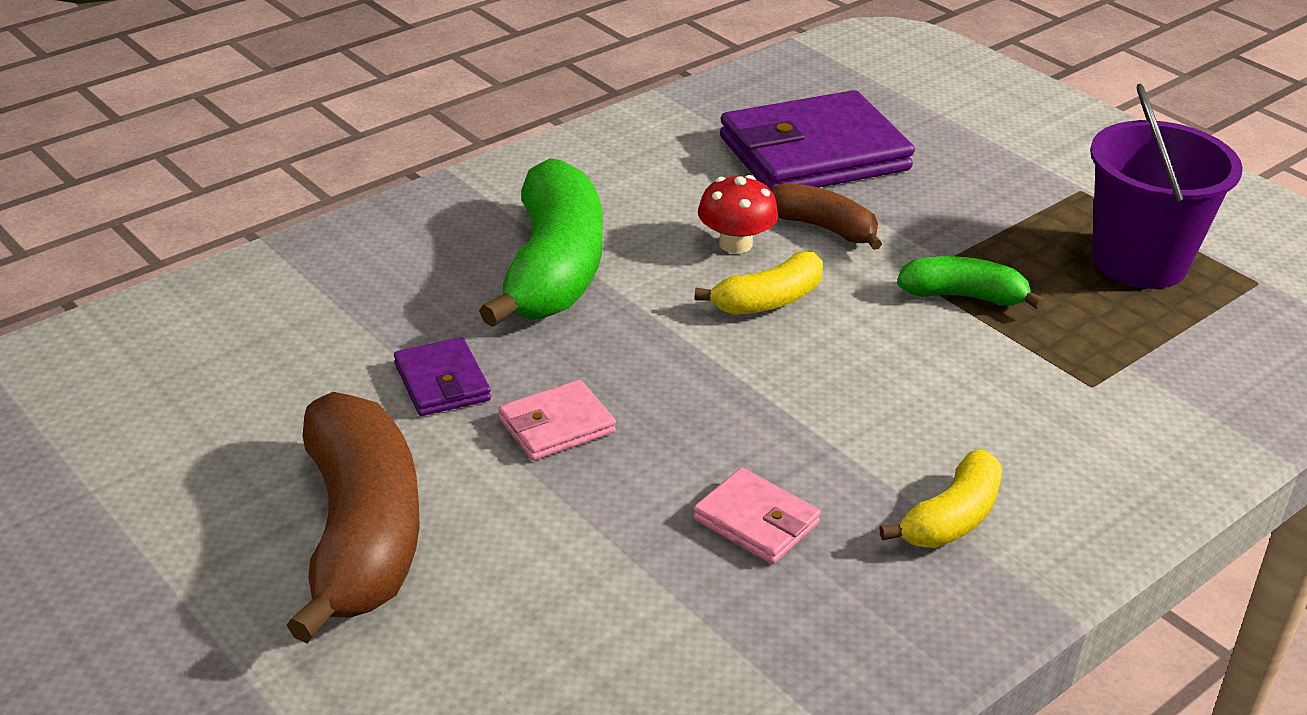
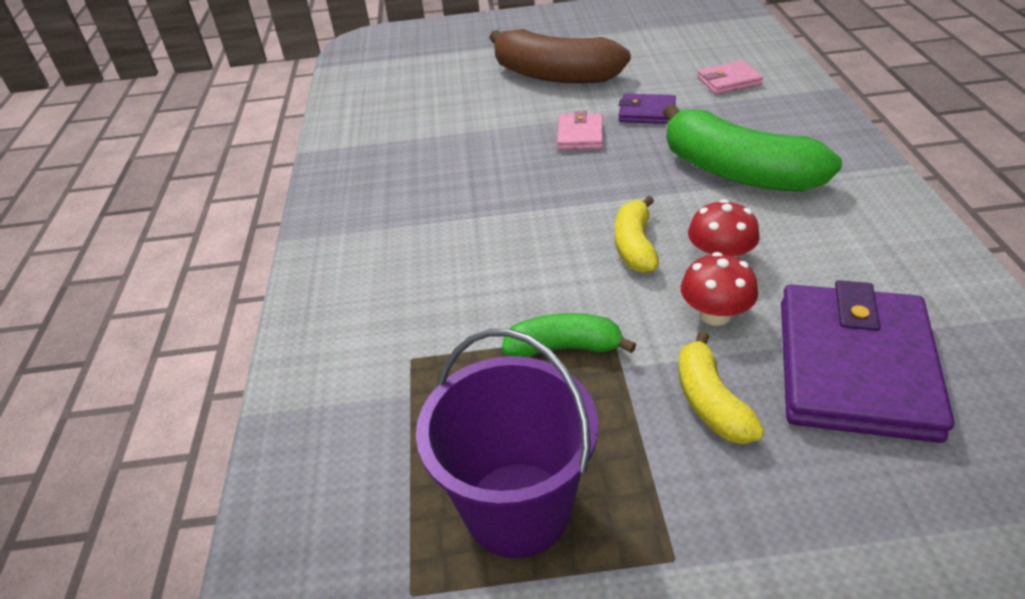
camera: 130 degrees right, 5 degrees up
(756, 521) = (452, 170): pink wallet -> pink wallet (729, 81)
(823, 228) = (715, 314): brown banana -> red mushroom
(951, 518) = (382, 231): yellow banana -> yellow banana (711, 402)
(963, 296) = (564, 347): green banana -> green banana turned 135 degrees counterclockwise

